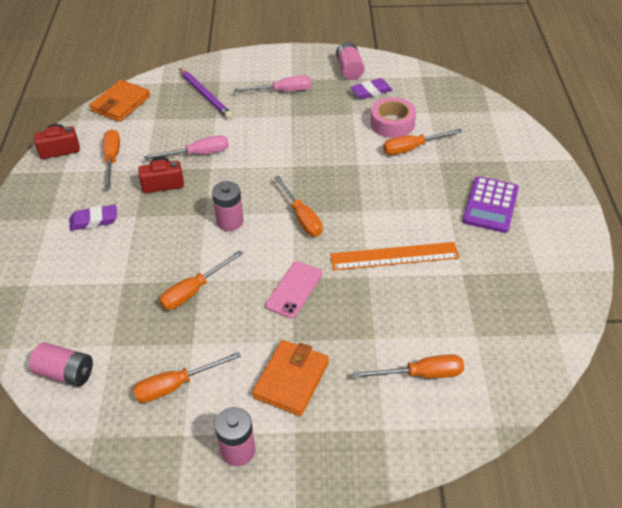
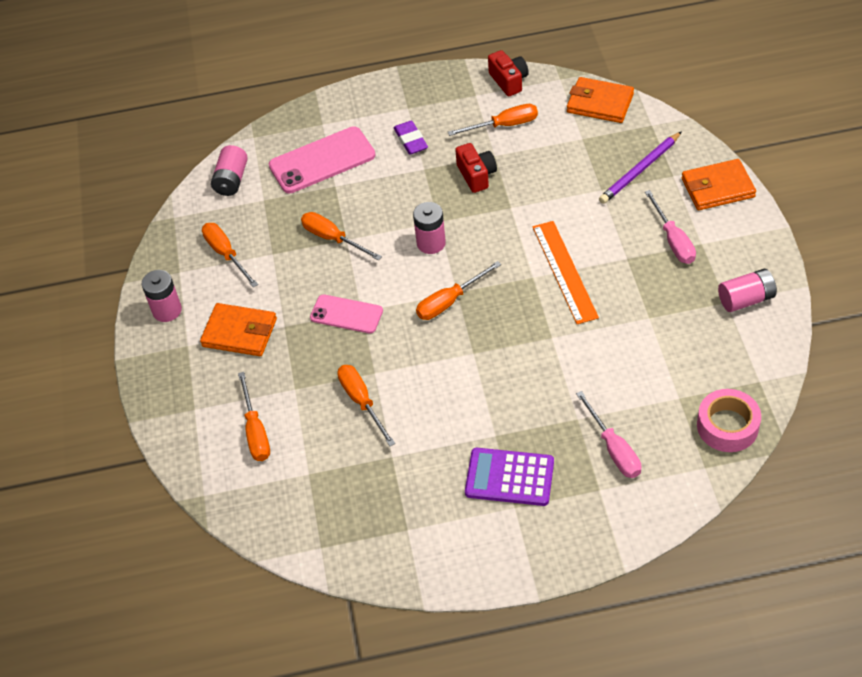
camera: 85 degrees right, 5 degrees up
(82, 290) = (322, 160): none -> pink phone
(198, 154) = (530, 191): pink screwdriver -> pink screwdriver (613, 448)
(241, 64) = (717, 188): none -> orange wallet
(371, 91) = (703, 330): purple eraser -> none
(392, 123) = (640, 361): pink tape -> pink tape (727, 426)
(394, 256) = (407, 391): orange ruler -> orange ruler (564, 271)
(412, 148) = (597, 388): orange screwdriver -> orange screwdriver (362, 402)

